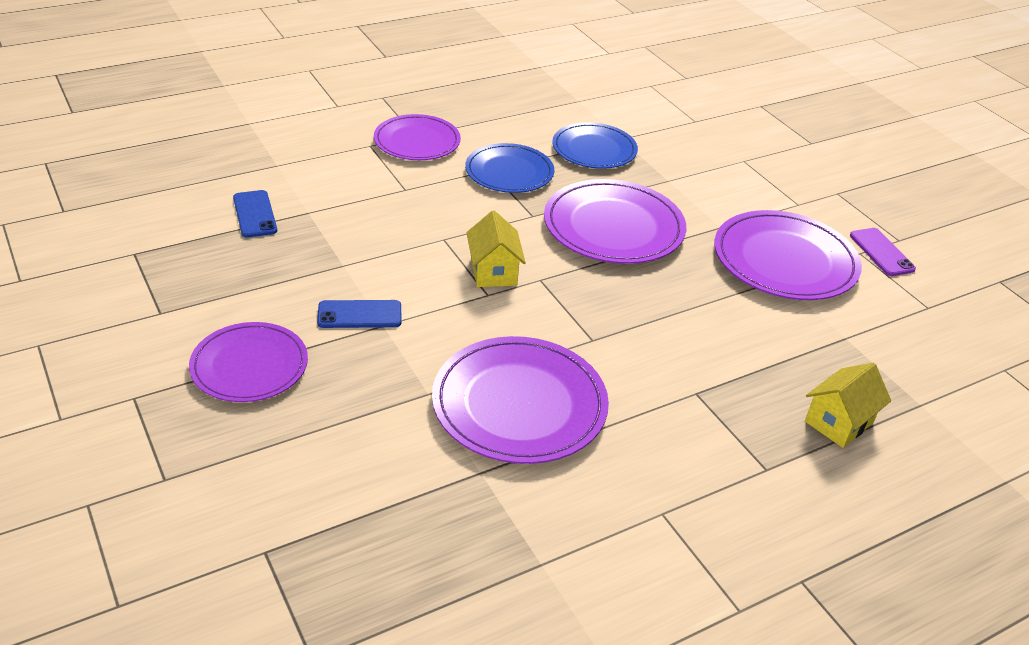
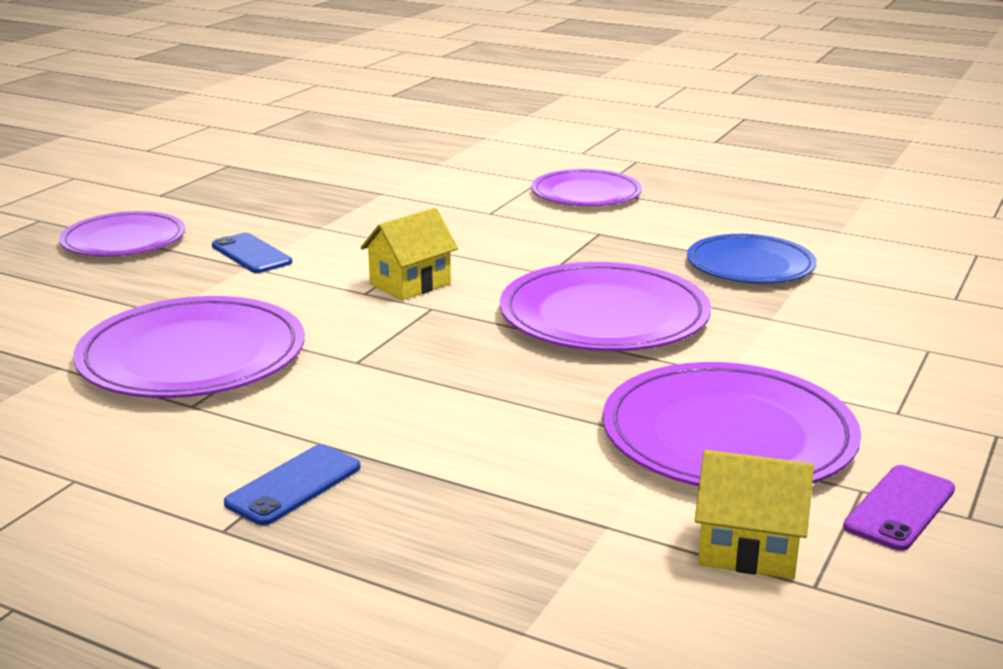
camera: 60 degrees right, 15 degrees down
(255, 214) = (347, 179): blue phone -> blue phone (294, 485)
(509, 172) = (612, 241): blue plate -> none
(839, 422) = (389, 564): yellow house -> yellow house (748, 550)

